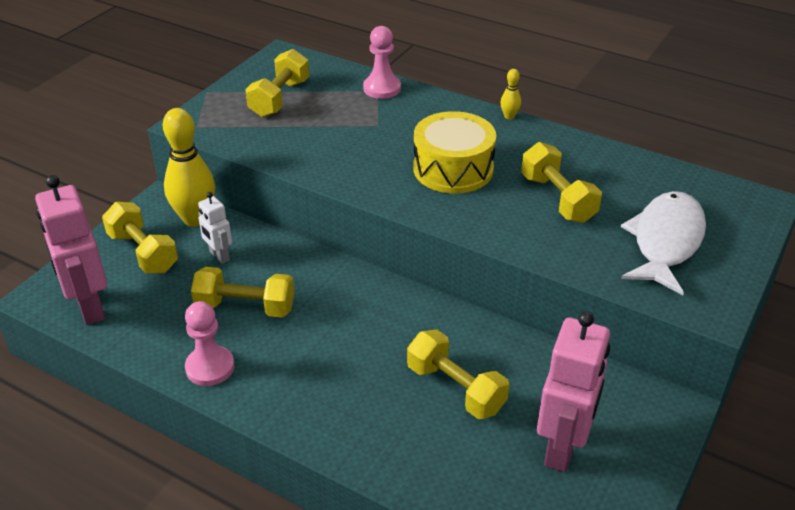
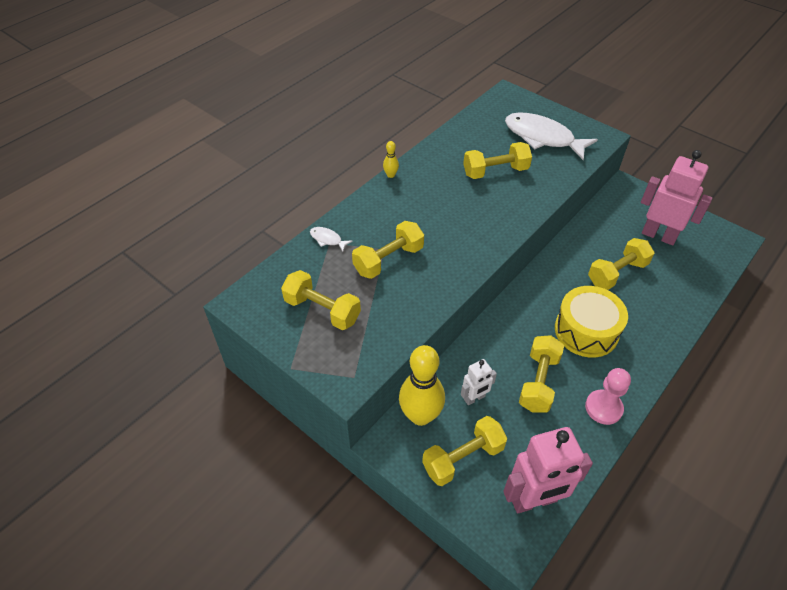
camera: 80 degrees left, 10 degrees up
(360, 130) = (388, 260): none -> yellow dumbbell
(382, 88) = (327, 239): pink pawn -> white fish
(453, 169) = (453, 215): yellow drum -> yellow drum (586, 331)

